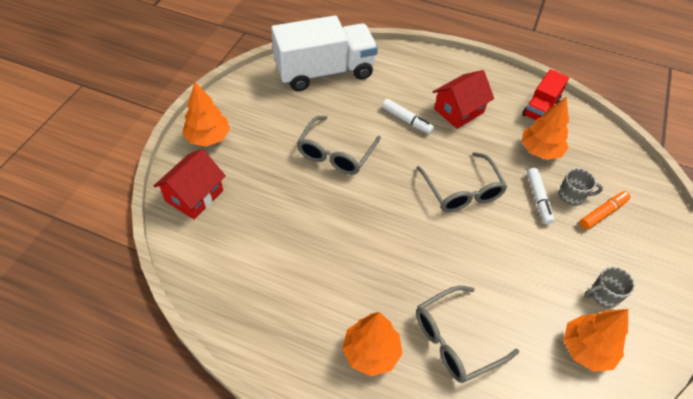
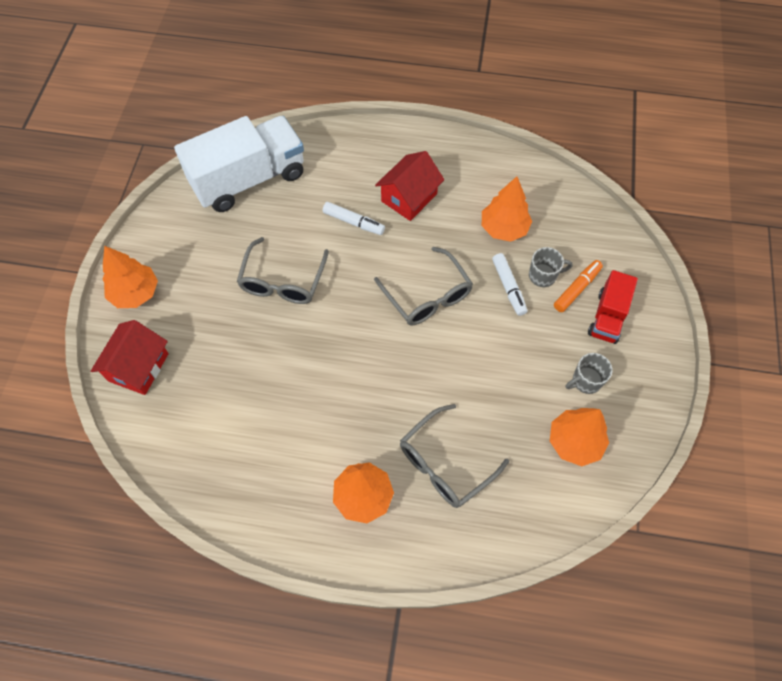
camera: 10 degrees left, 10 degrees up
(540, 108) = (498, 174): red truck -> red truck (607, 317)

